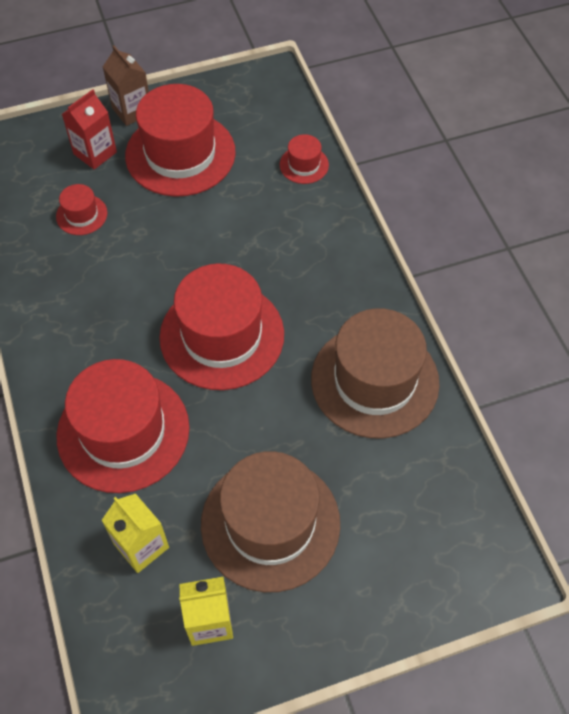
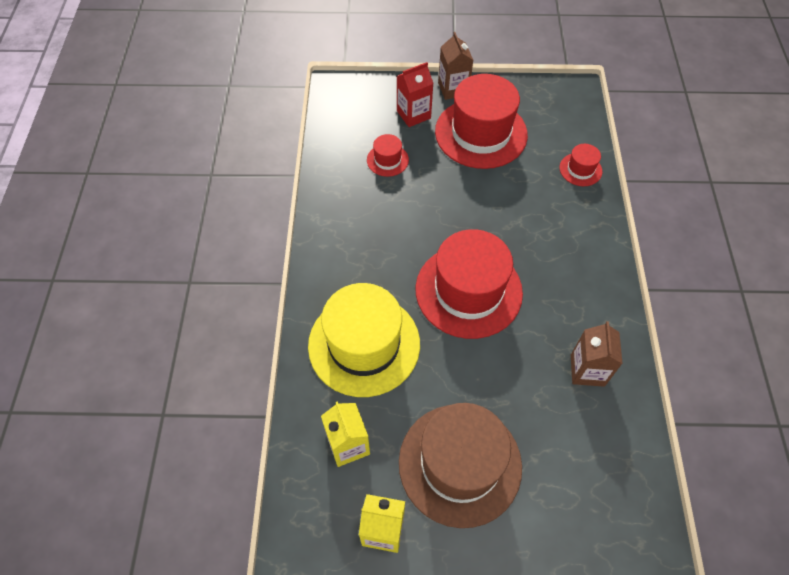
camera: 20 degrees right, 0 degrees up
(123, 431) = (364, 344): red hat -> yellow hat
(374, 380) = (587, 370): brown hat -> brown carton

